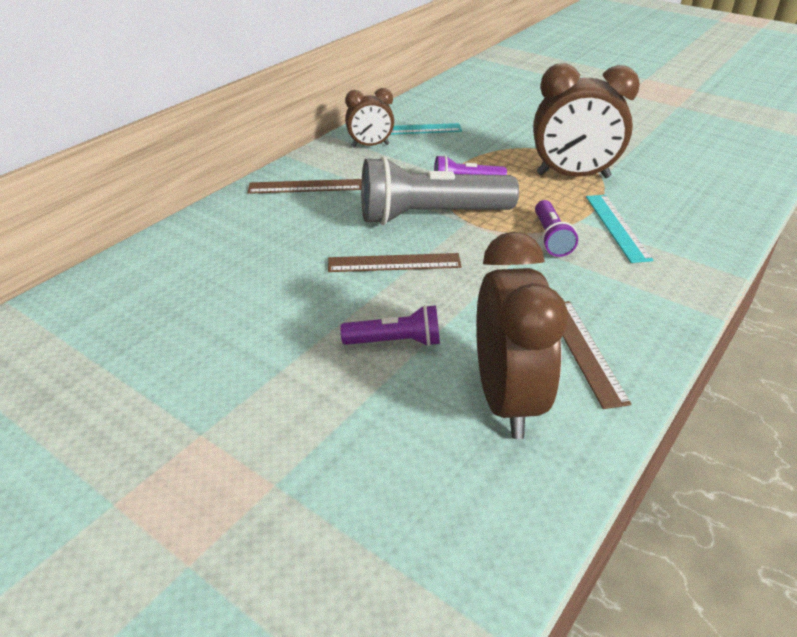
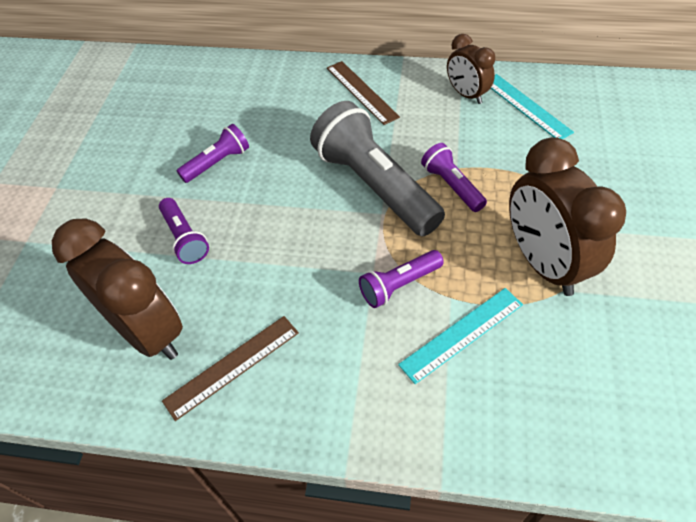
camera: 65 degrees right, 15 degrees up
(305, 292) = (217, 162): none -> purple flashlight
(394, 263) = (286, 194): brown ruler -> none
(506, 399) = (147, 331): brown clock -> brown clock turned 105 degrees counterclockwise

